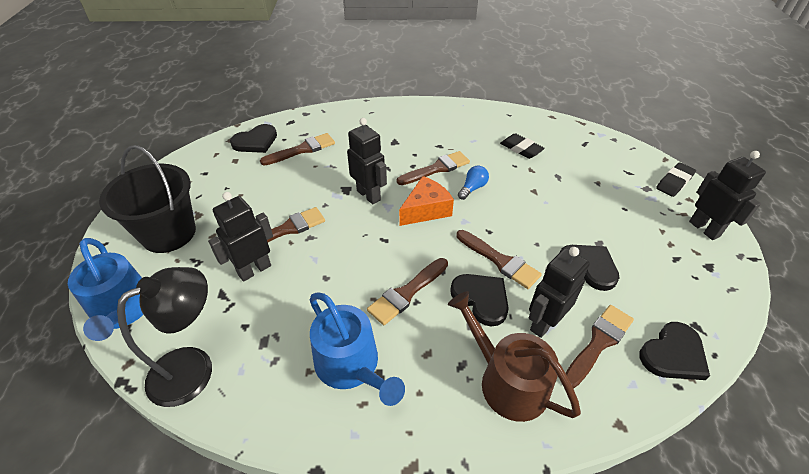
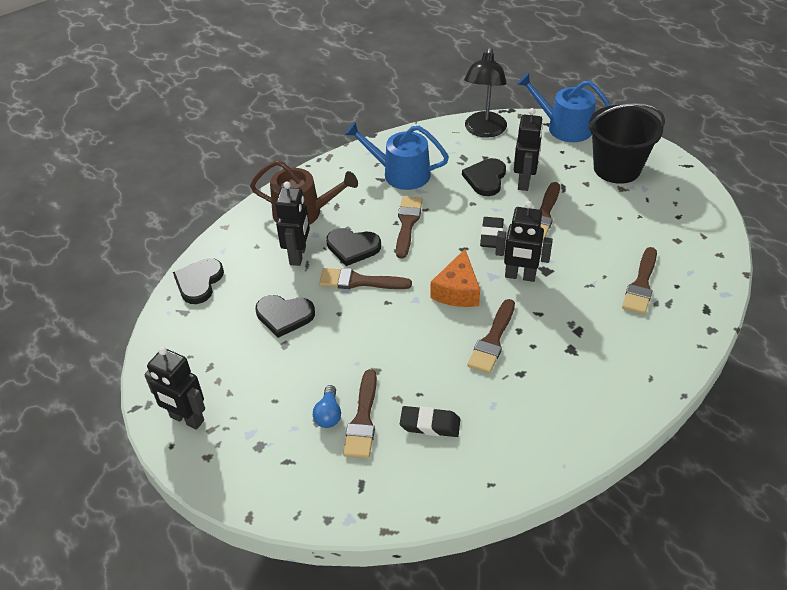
camera: 145 degrees right, 0 degrees up
(256, 141) = (695, 267): black heart -> black heart (485, 178)
(472, 188) = (437, 337): blue light bulb -> blue light bulb (328, 414)
(598, 343) = (254, 263): brown brush -> brown brush (363, 419)
(674, 182) = (229, 475): black eraser -> black eraser (491, 235)

